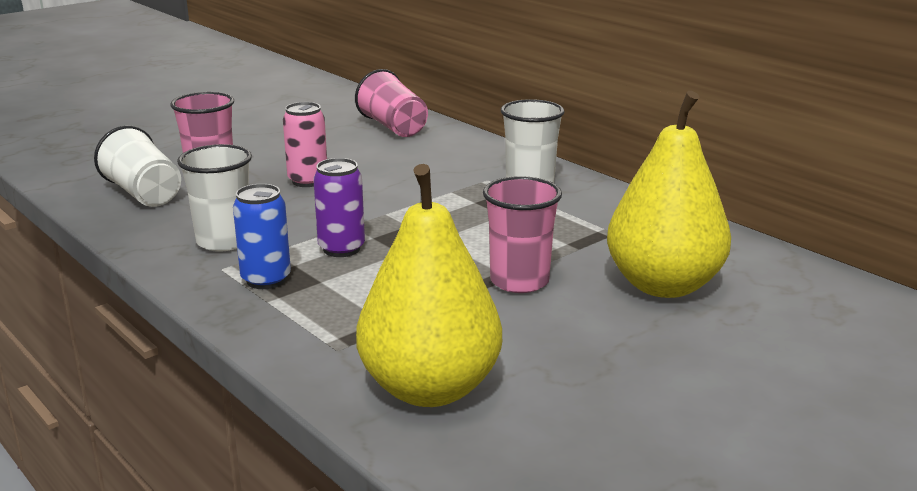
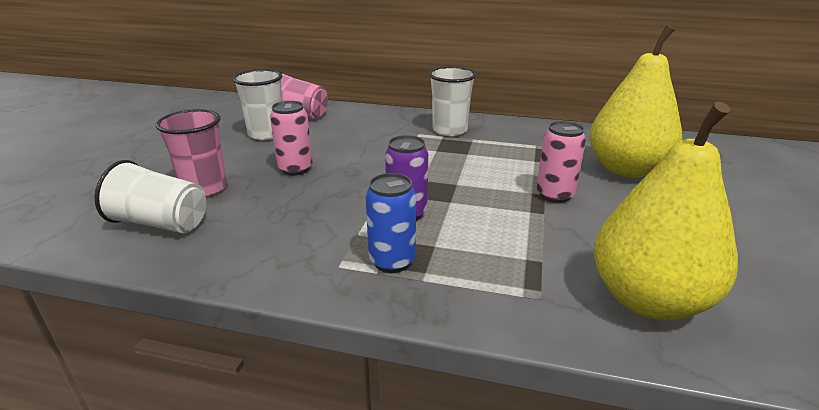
camera: 35 degrees left, 5 degrees up
(224, 241) = (304, 241): white cup -> white cup (266, 134)
(519, 281) = (554, 195): pink cup -> pink can

